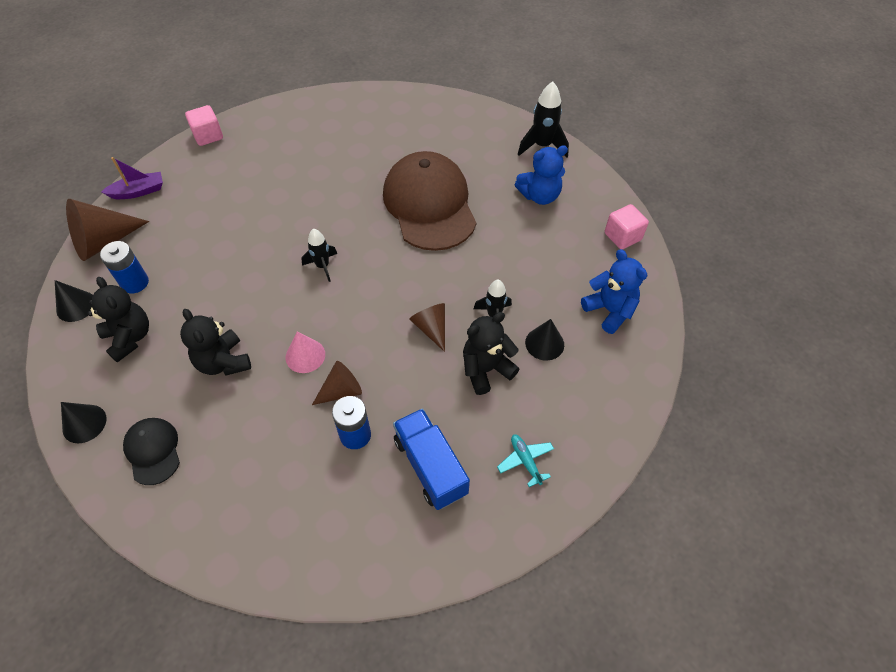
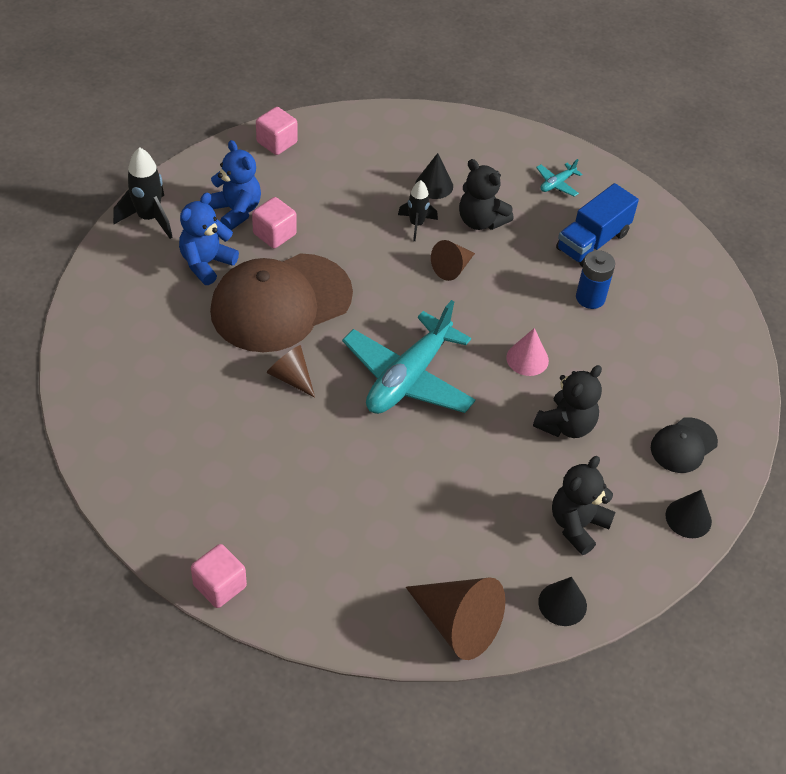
camera: 110 degrees left, 5 degrees down
(135, 283) = (505, 556): blue battery -> none
(138, 191) = (357, 626): purple boat -> none
(322, 266) = (408, 378): black rocket -> turquoise plane
(341, 391) = (552, 319): brown cone -> brown cone (291, 377)
(506, 214) = (274, 234): none -> pink cube
(609, 311) = (377, 145): blue teddy bear -> blue teddy bear (206, 263)

